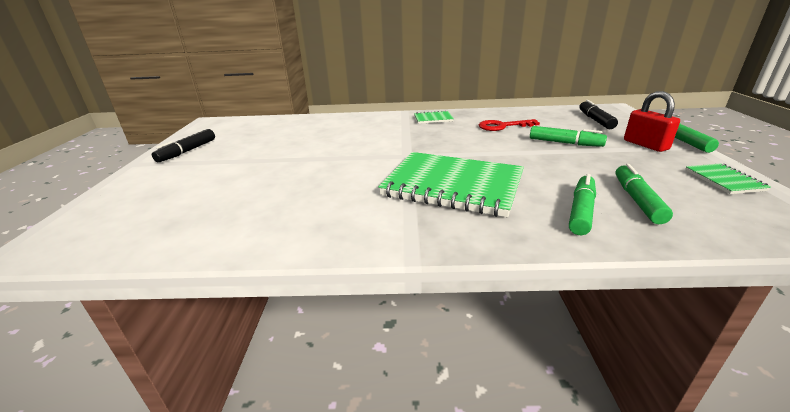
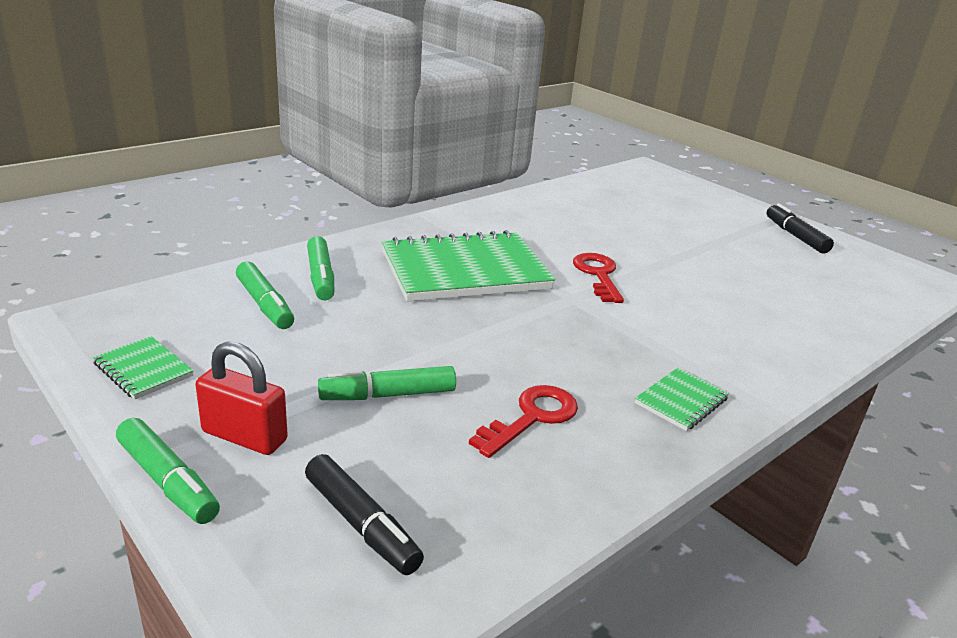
camera: 135 degrees right, 0 degrees up
(365, 162) = (598, 275): none -> red key

